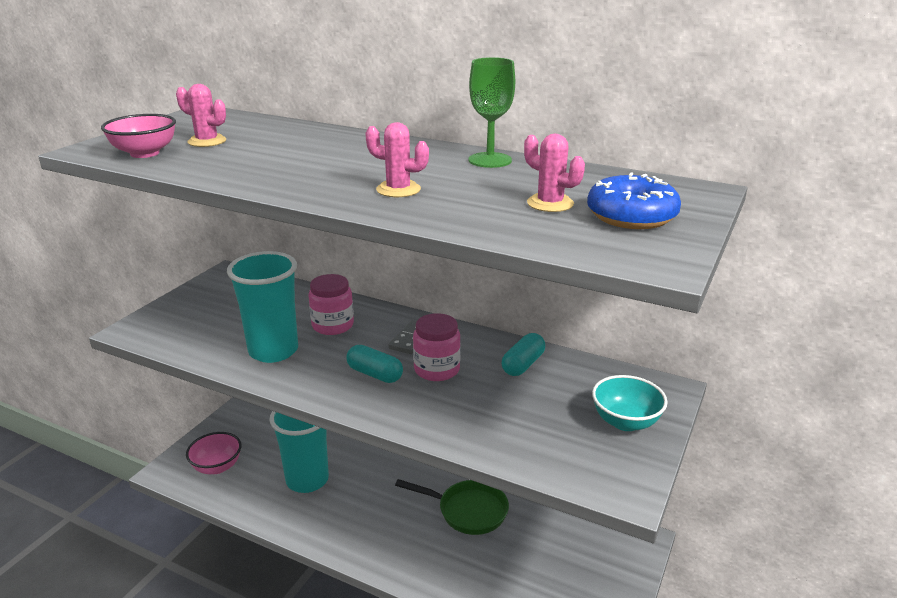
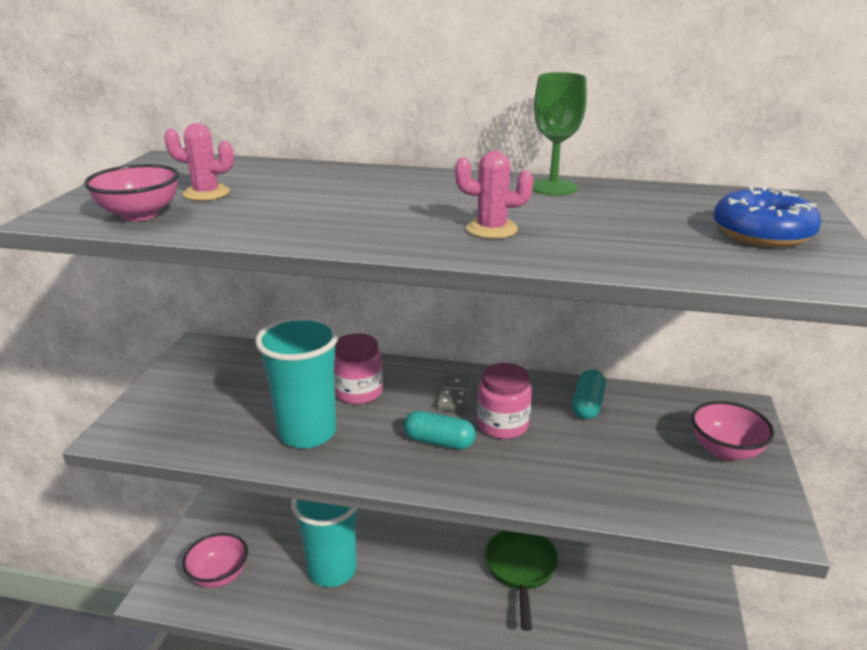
camera: 15 degrees left, 0 degrees up
(467, 511) = (521, 569): green pan -> green pan turned 90 degrees counterclockwise
(550, 203) = (667, 228): pink cactus -> none
(625, 422) = (725, 450): turquoise bowl -> pink bowl

